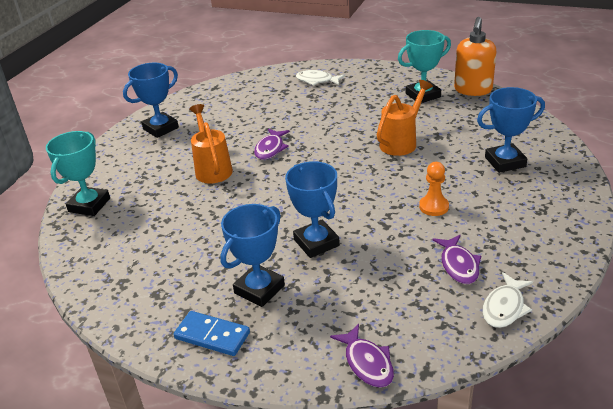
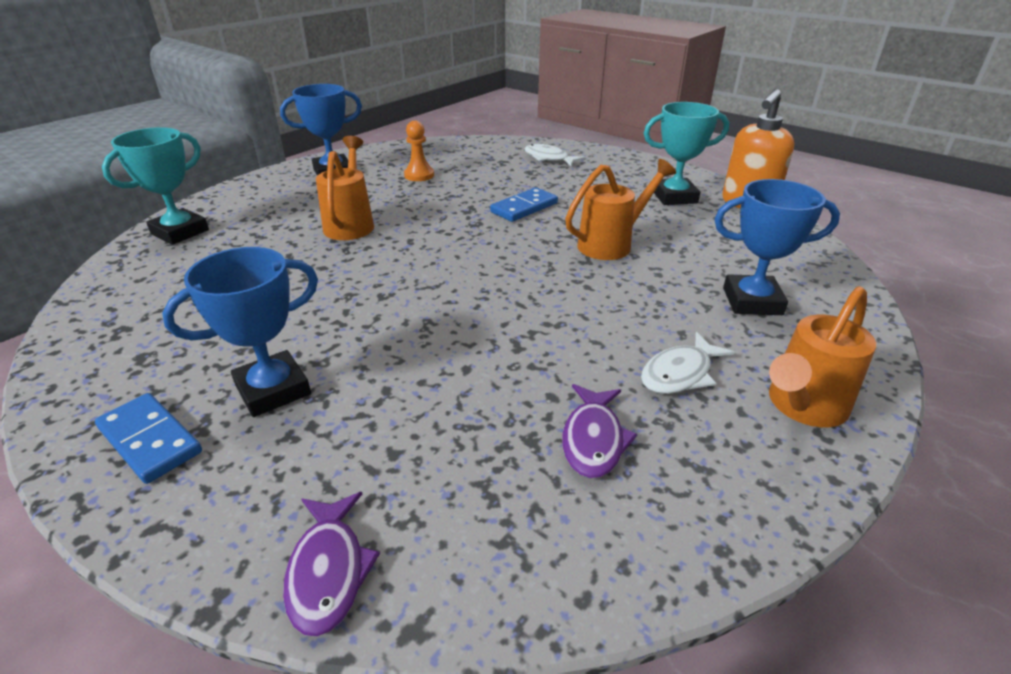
camera: 15 degrees right, 0 degrees up
(270, 149) = (437, 217): purple fish -> none
(316, 243) = (403, 345): blue trophy -> none
(326, 127) = (524, 207): none -> blue domino
(434, 207) = (606, 338): orange pawn -> orange pawn (419, 175)
(504, 307) = (634, 543): white fish -> white fish (680, 373)
(556, 218) = (802, 407): none -> orange watering can

